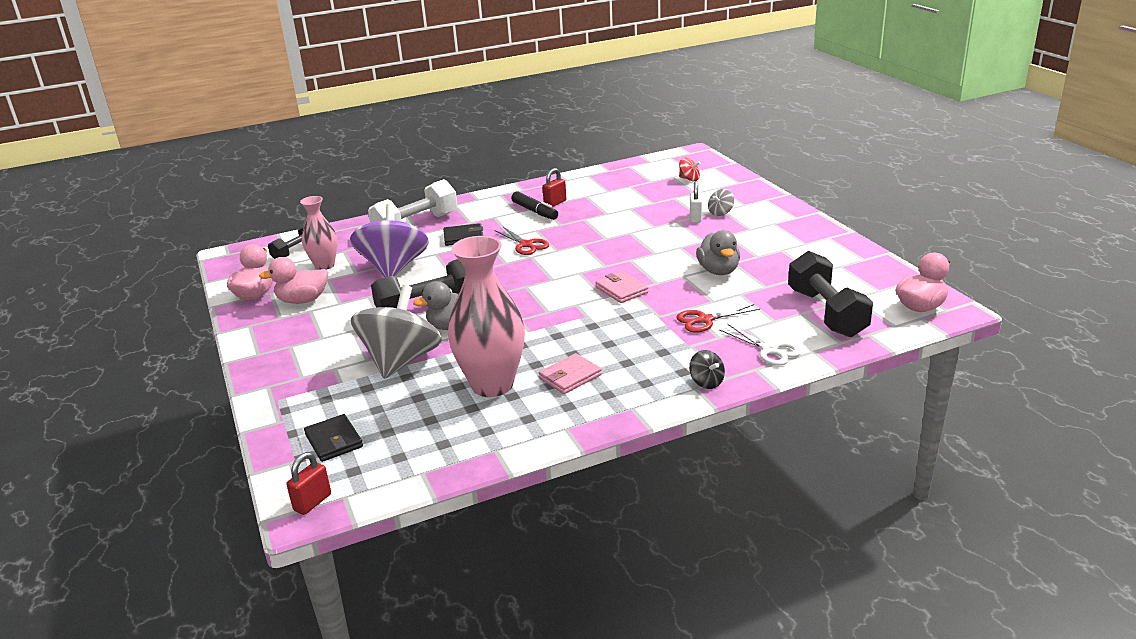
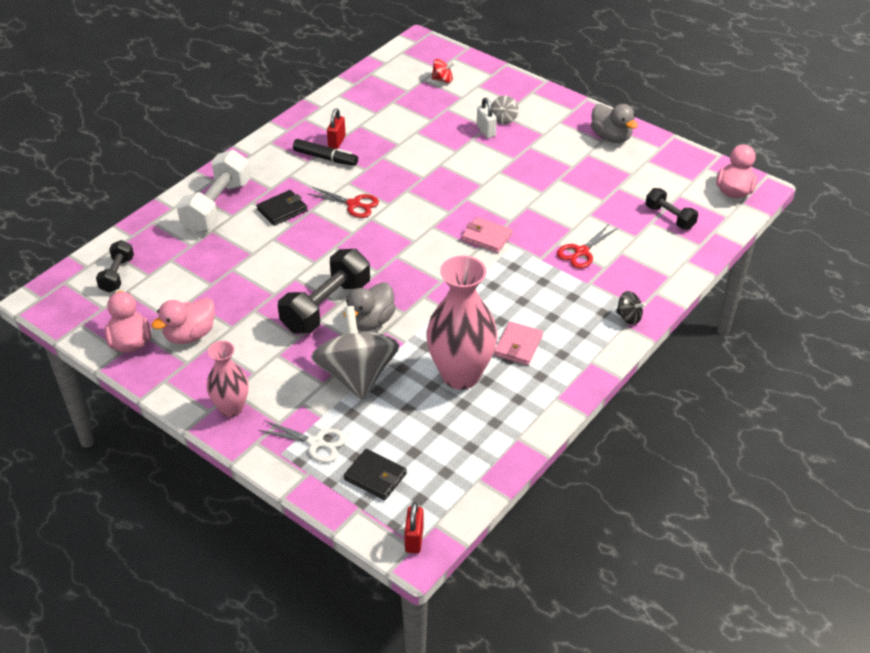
camera: 30 degrees left, 15 degrees up
(324, 265) = (168, 284): pink vase -> pink vase (231, 408)
(394, 268) = (246, 268): purple spinning top -> none
(718, 271) = (552, 192): grey duck -> grey duck (611, 137)
(770, 350) = (654, 269): white scissors -> white scissors (316, 443)
(826, 313) = (669, 217): black dumbbell -> black dumbbell, size x0.56

